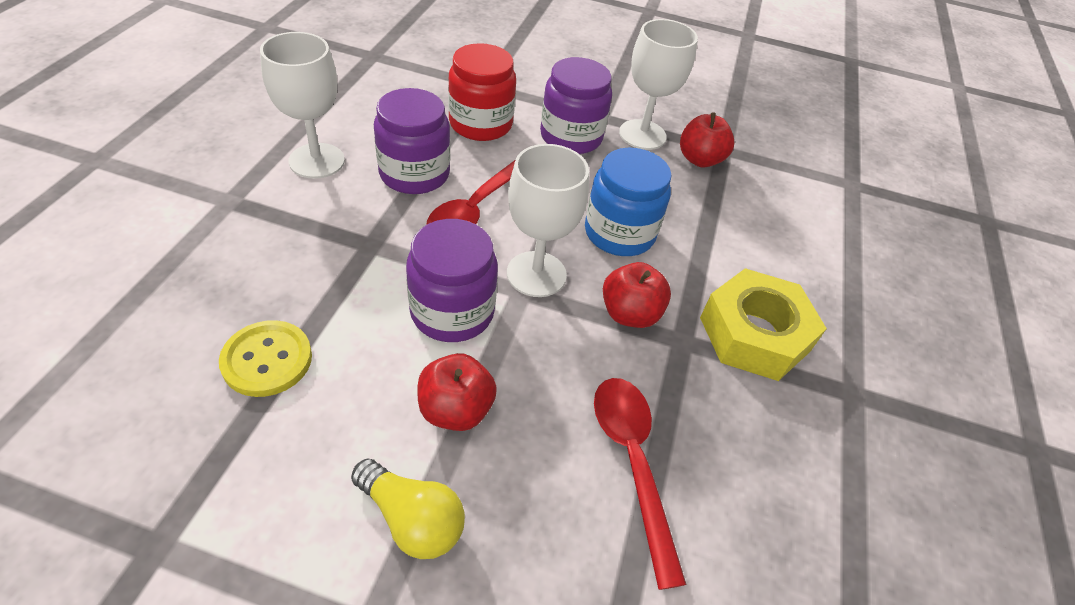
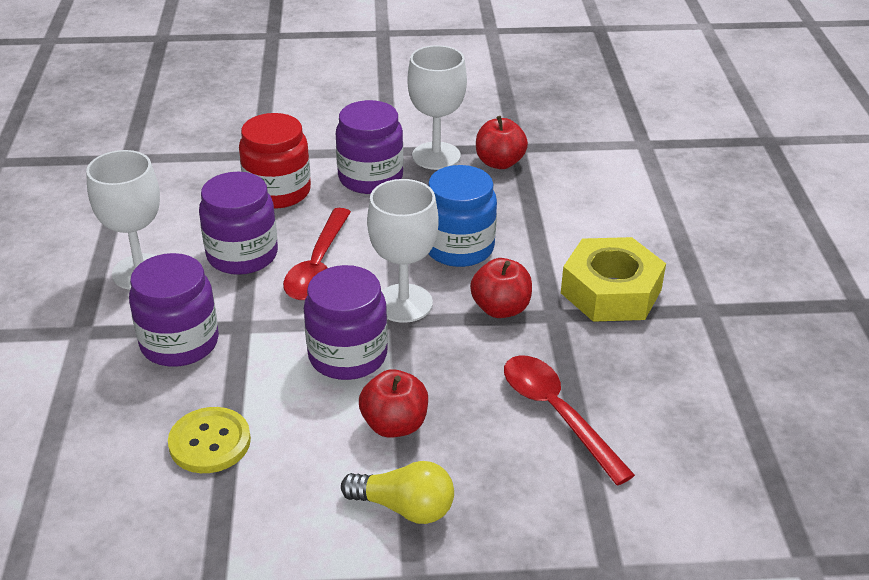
camera: 15 degrees left, 10 degrees down
(306, 242) = (179, 343): none -> purple jar

